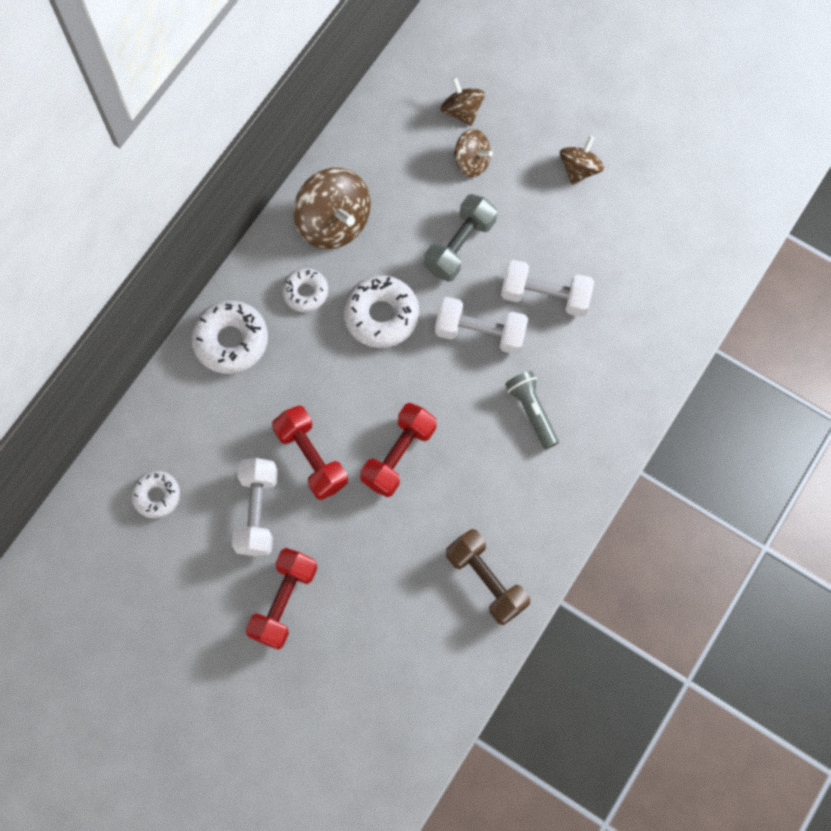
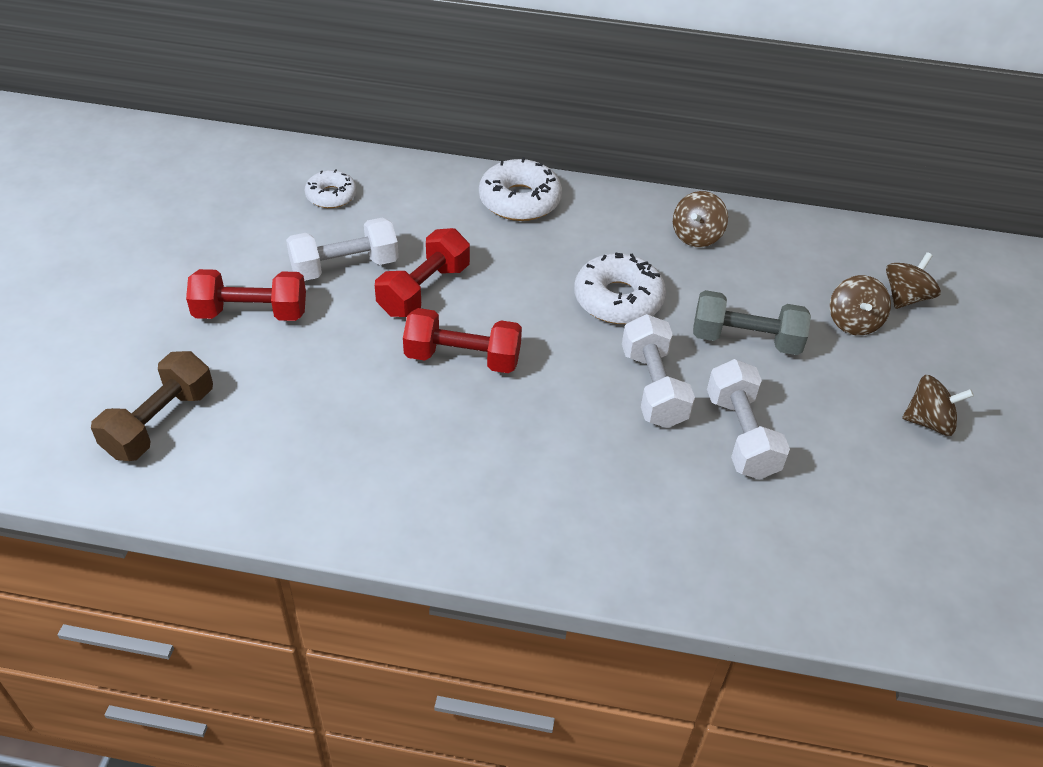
camera: 65 degrees right, 25 degrees down
(305, 292) = (605, 237): white donut -> none
(334, 223) = (696, 236): brown spinning top -> brown spinning top, size x0.58
(486, 580) = (341, 482): brown dumbbell -> brown dumbbell (160, 422)
(532, 411) = (583, 465): grey flashlight -> none

